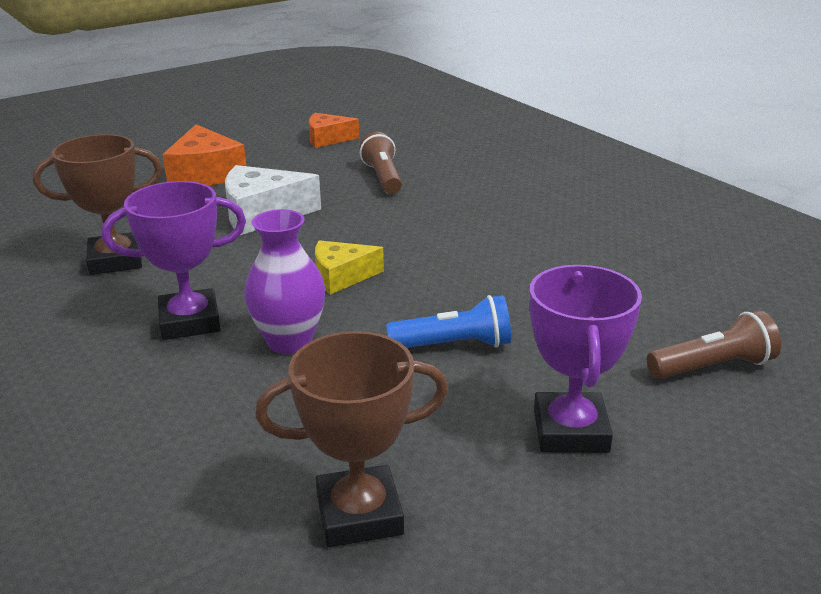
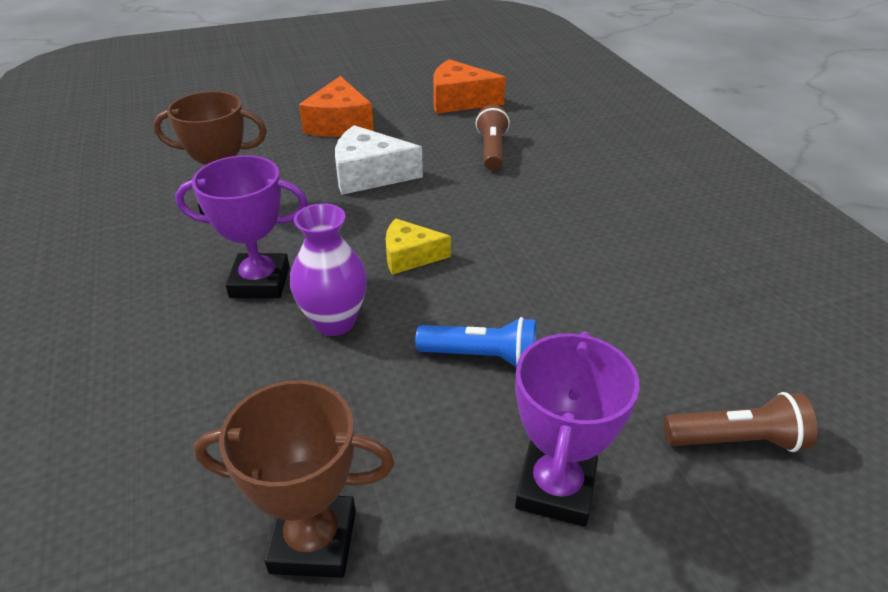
camera: 15 degrees right, 10 degrees up
(327, 139) = (459, 101): orange cheese -> orange cheese, size x1.55

